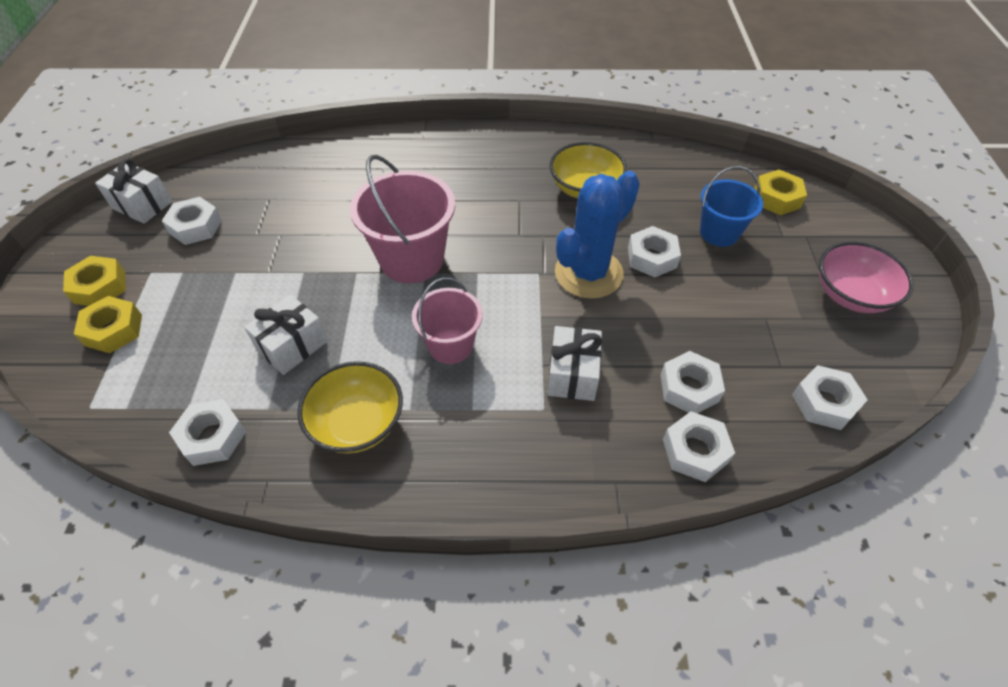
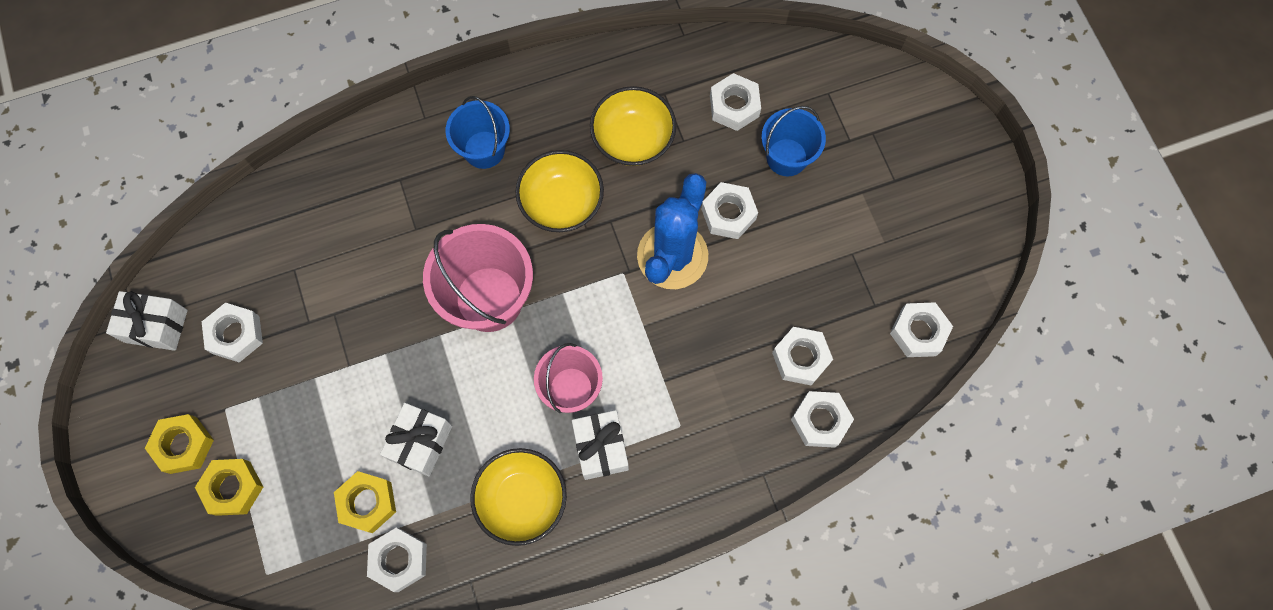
camera: 20 degrees left, 20 degrees up
(459, 166) = (484, 149): none -> blue bucket
(506, 213) = (561, 202): none -> yellow bowl
(572, 374) = (694, 380): white gift -> white gift (601, 448)
(681, 189) = (734, 106): none -> white nut
(776, 198) = (834, 87): yellow nut -> yellow nut (367, 503)
(851, 295) = (925, 198): pink bowl -> none

